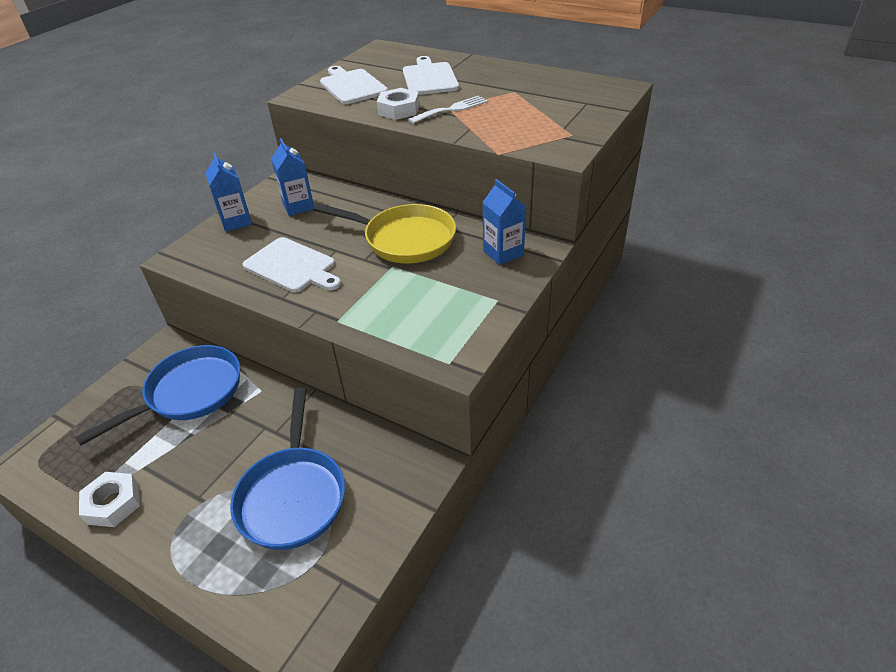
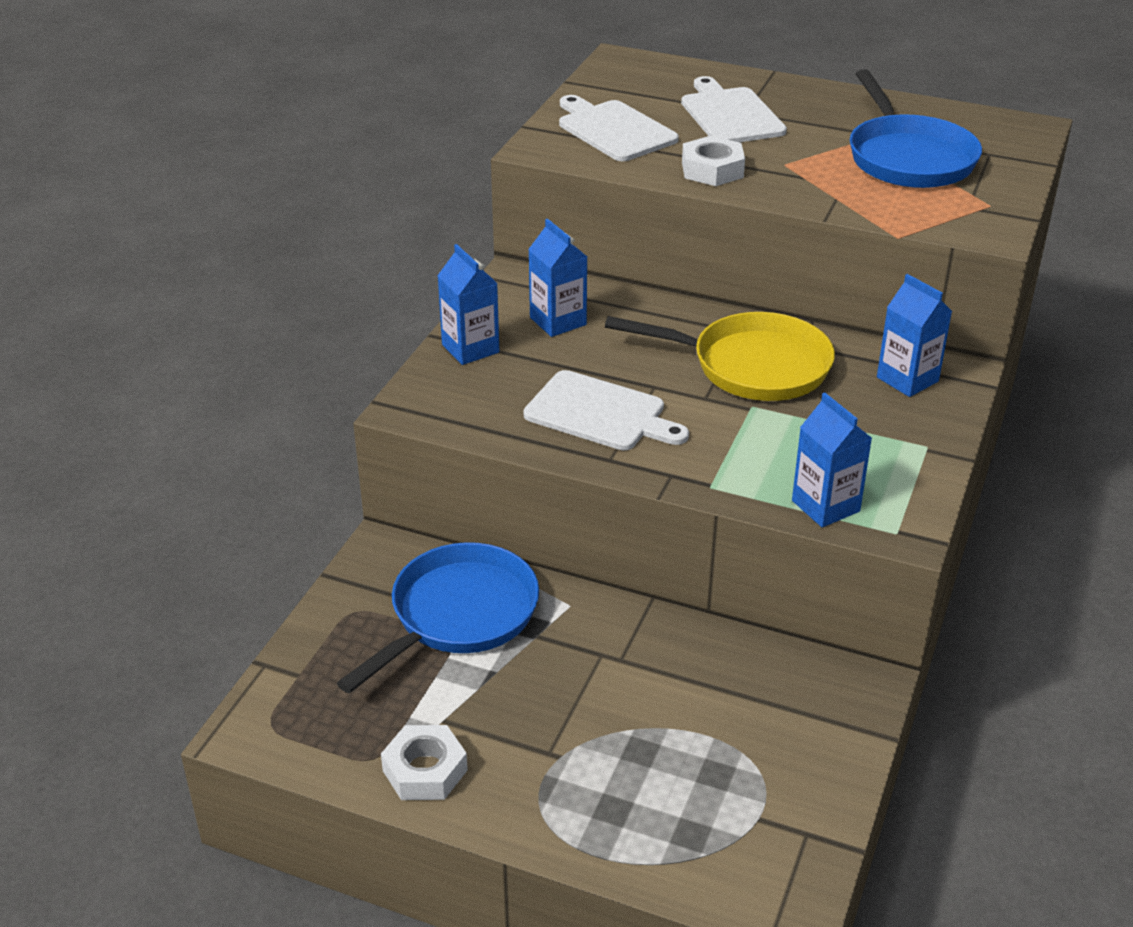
camera: 10 degrees left, 5 degrees down
(293, 495) = (688, 738): blue pan -> blue pan (908, 158)
(408, 340) = (825, 506): none -> blue carton
(452, 109) = (793, 168): white fork -> none

